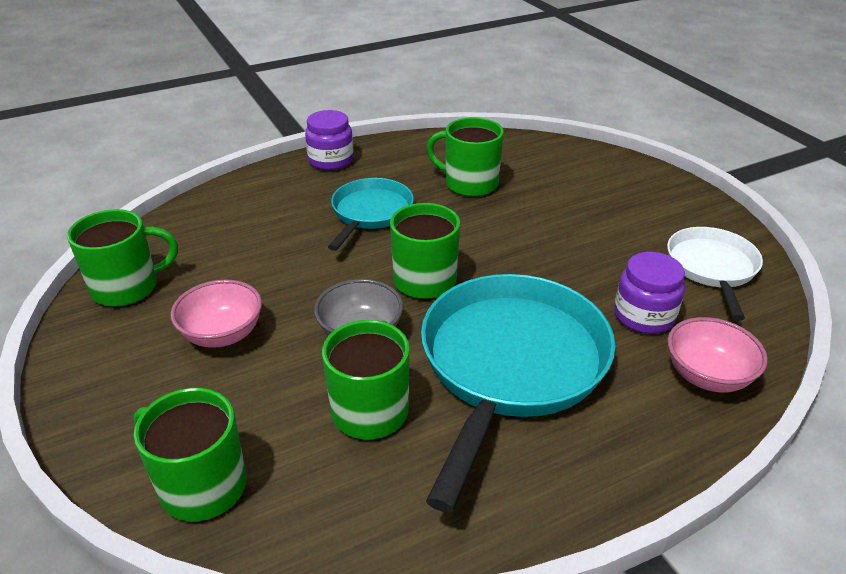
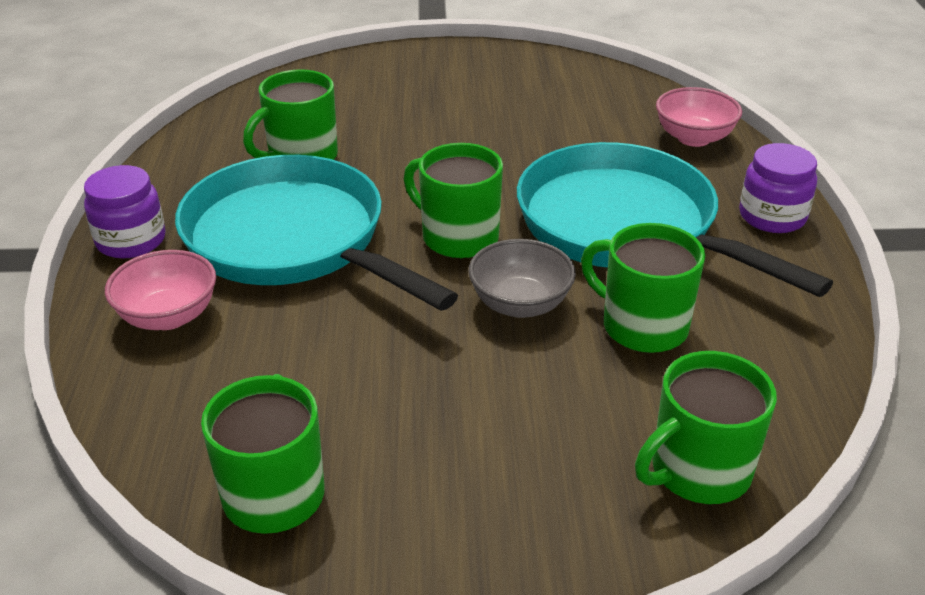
camera: 65 degrees left, 0 degrees up
(222, 334) = (450, 412): pink bowl -> pink bowl (168, 316)
(370, 213) = (293, 240): turquoise pan -> turquoise pan, size x1.79
(643, 316) = (603, 138): purple jar -> purple jar (772, 216)
(712, 268) = (562, 84): white pan -> none

